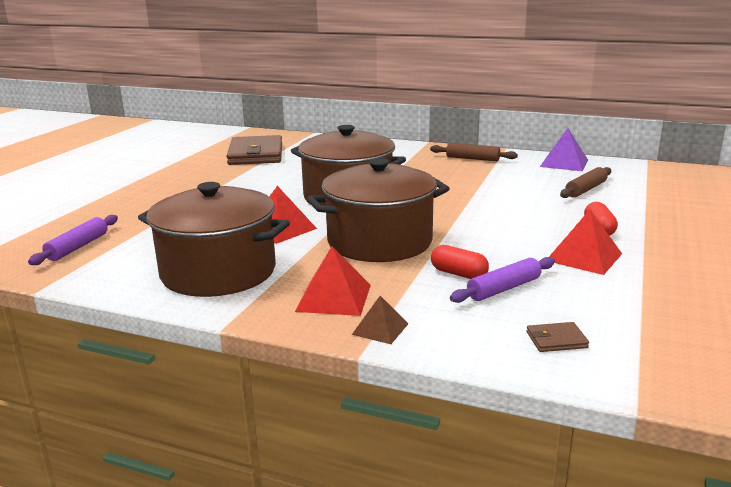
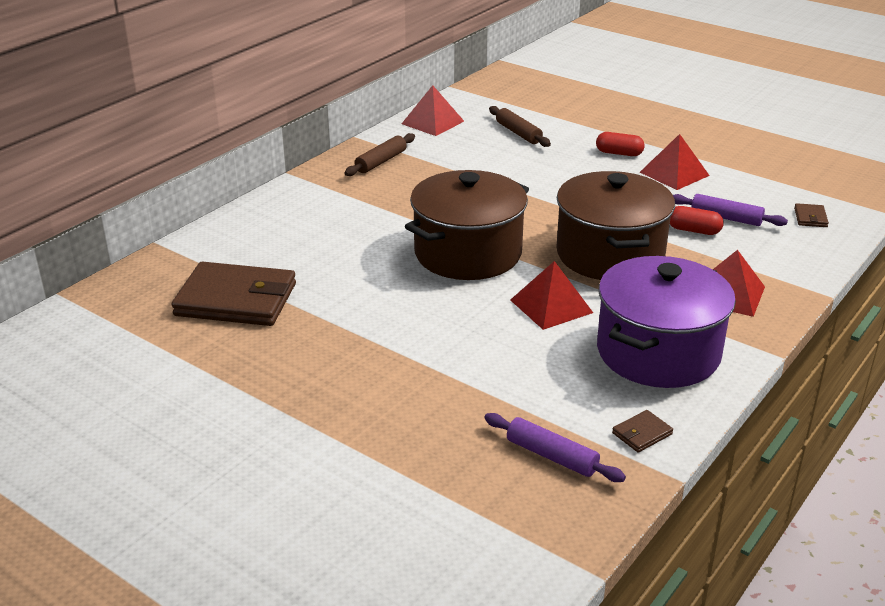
camera: 75 degrees left, 10 degrees up
(99, 274) = (642, 434): none -> brown wallet
(218, 272) = (658, 352): brown pot -> purple pot
(380, 329) = (788, 281): brown pyramid -> none
(458, 274) = (694, 230): red capsule -> red capsule turned 60 degrees clockwise
(503, 288) = (726, 218): purple rolling pin -> purple rolling pin turned 45 degrees counterclockwise
(564, 163) = (433, 122): purple pyramid -> red pyramid

